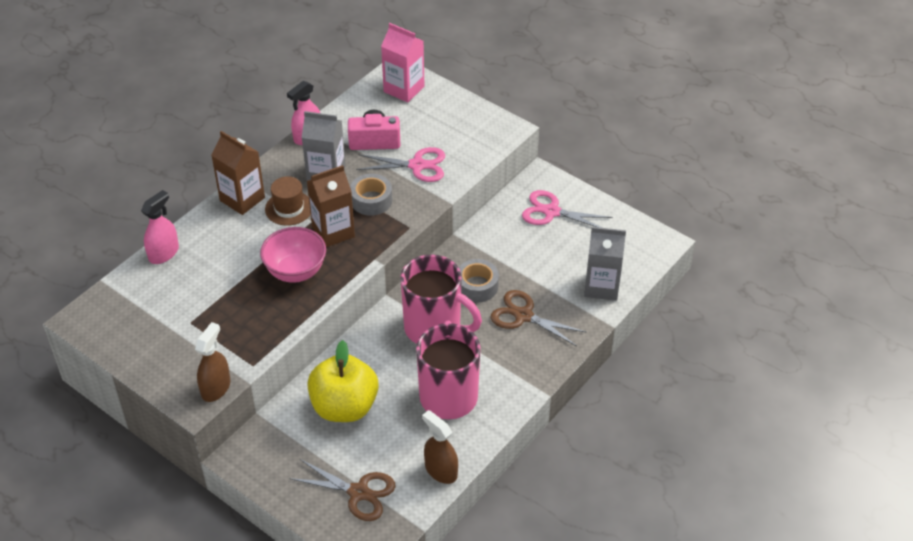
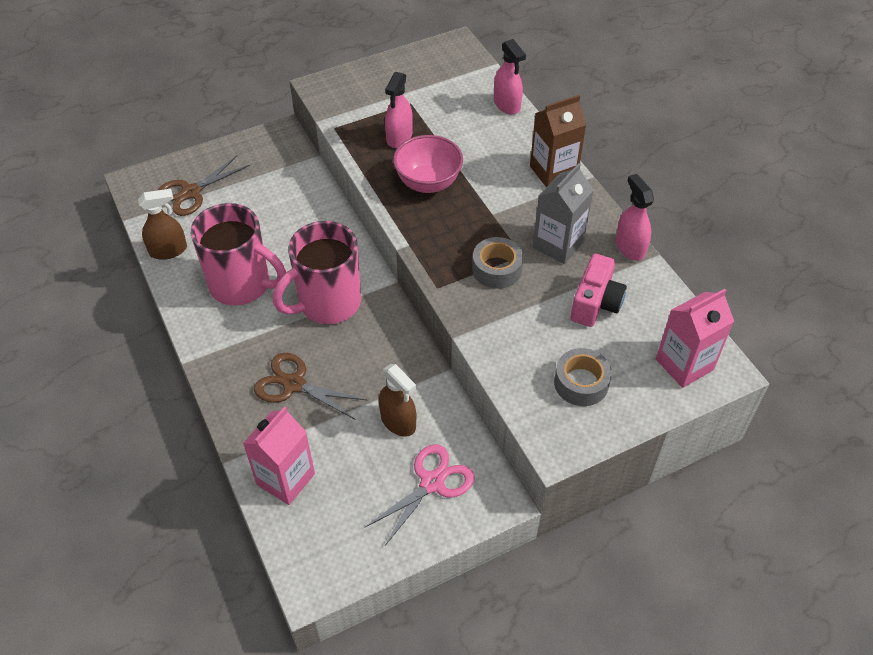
camera: 115 degrees right, 5 degrees up
(216, 388) = (326, 101): brown spray bottle -> brown spray bottle (398, 422)
(244, 312) = (399, 137): none -> pink spray bottle
(289, 208) = (521, 201): brown hat -> none
(333, 231) = (467, 225): brown carton -> none
(344, 407) = (283, 210): yellow apple -> none
(417, 165) = (533, 328): pink scissors -> none
(477, 286) = (361, 360): grey tape -> grey tape (581, 383)
(523, 316) = (294, 384): brown scissors -> brown scissors turned 120 degrees counterclockwise
(601, 286) = (285, 479): grey carton -> pink carton

